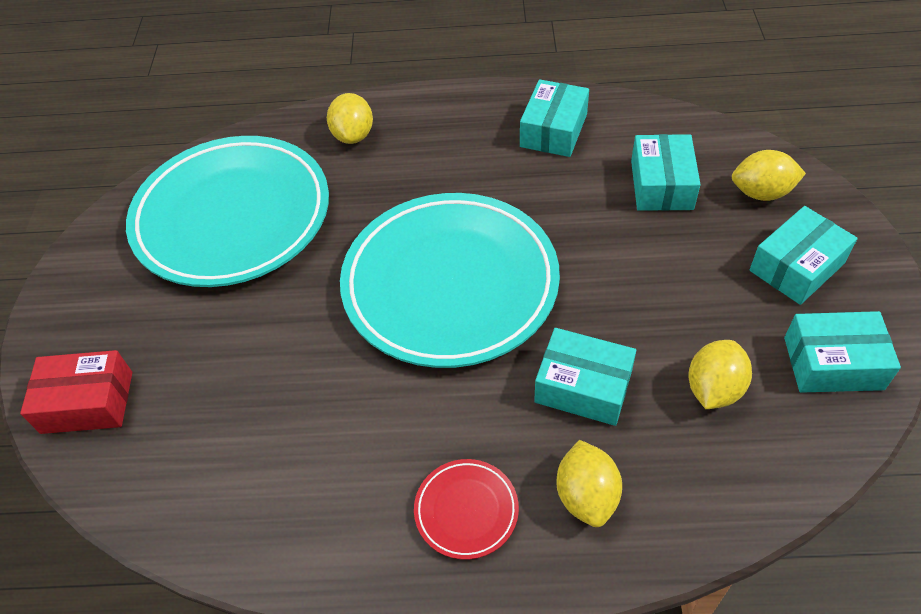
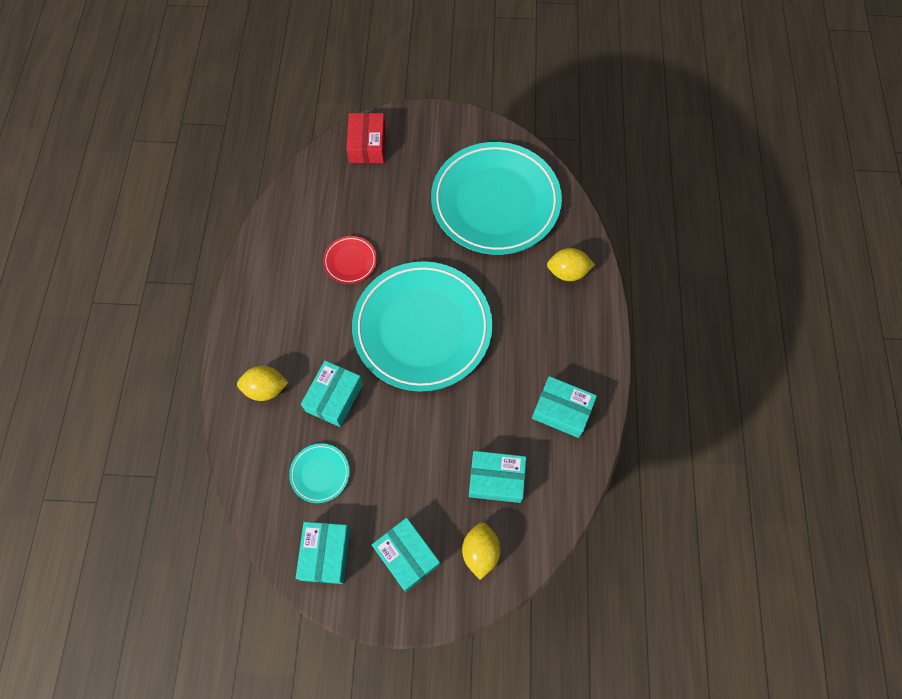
camera: 90 degrees right, 15 degrees up
(466, 510) = (270, 327): red plate -> red plate (350, 261)
(714, 389) = (320, 473): yellow lemon -> turquoise plate

